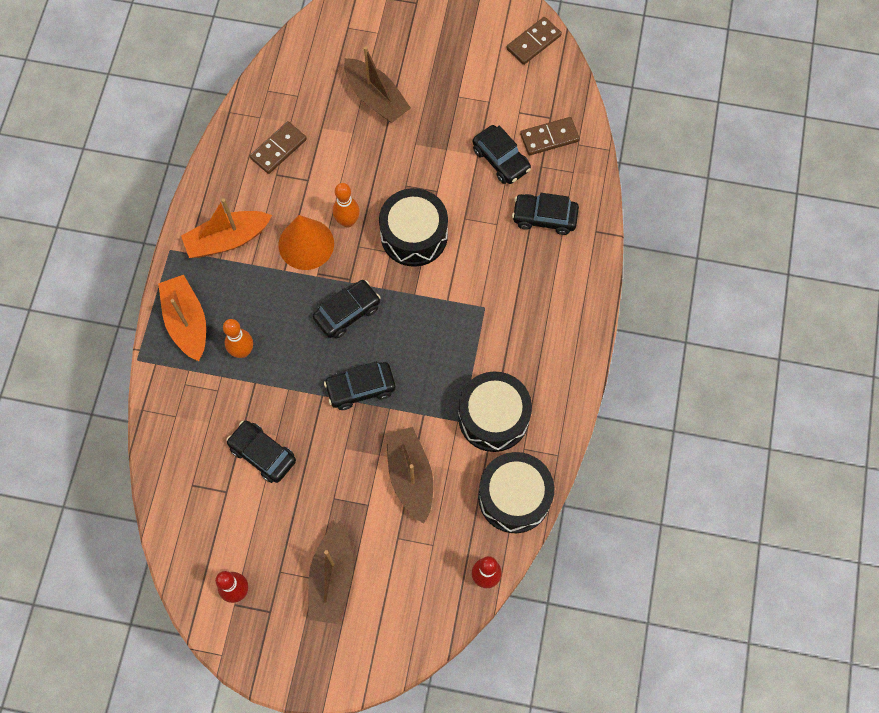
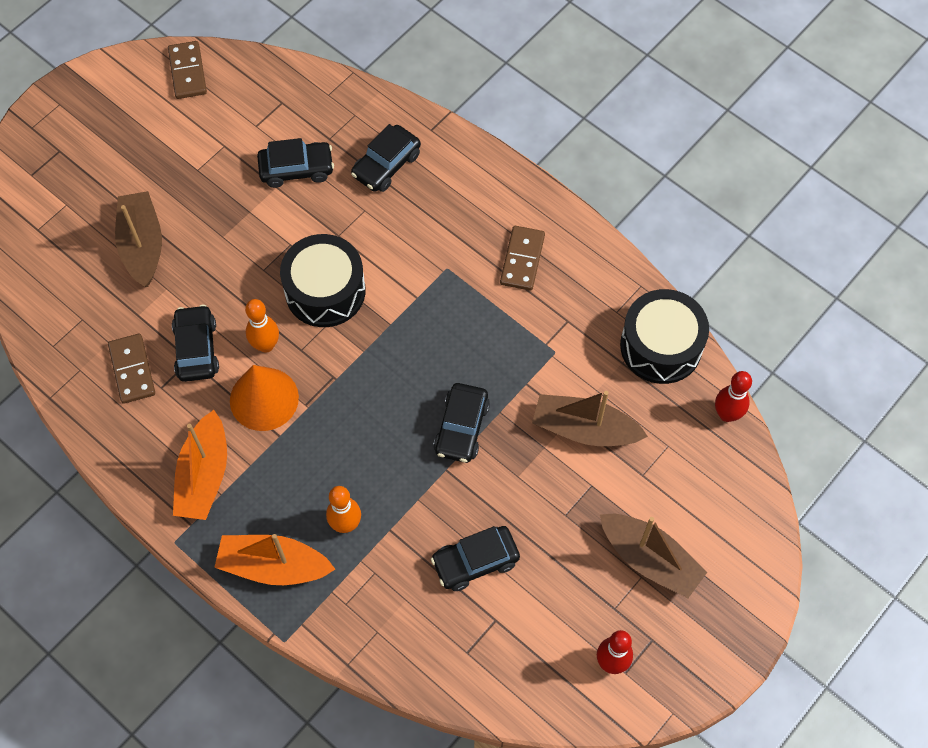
camera: 60 degrees left, 5 degrees down
(347, 312) = (369, 398): black car -> black car (196, 349)
(376, 98) = (142, 245): brown boat -> brown boat turned 90 degrees counterclockwise
(493, 417) = (568, 321): black drum -> none
(549, 138) = (303, 115): brown domino -> brown domino (522, 260)

